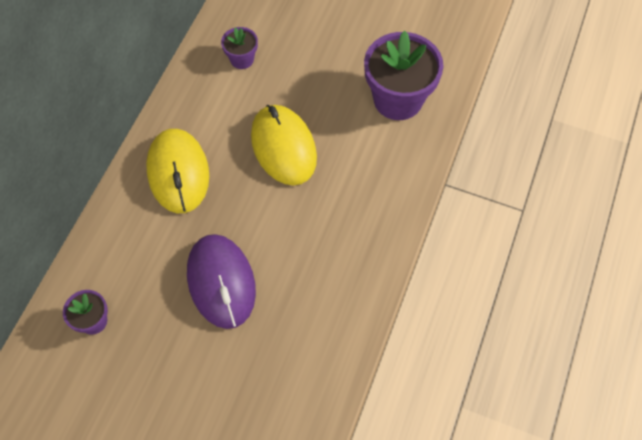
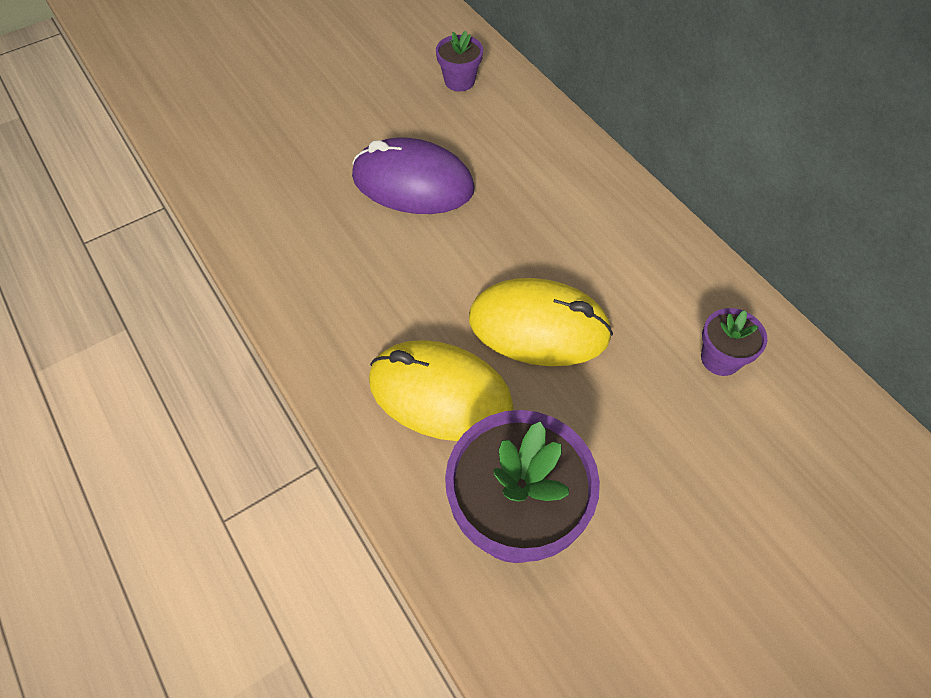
camera: 125 degrees right, 5 degrees down
(178, 173) = (579, 210): yellow mouse -> yellow mouse (440, 394)

